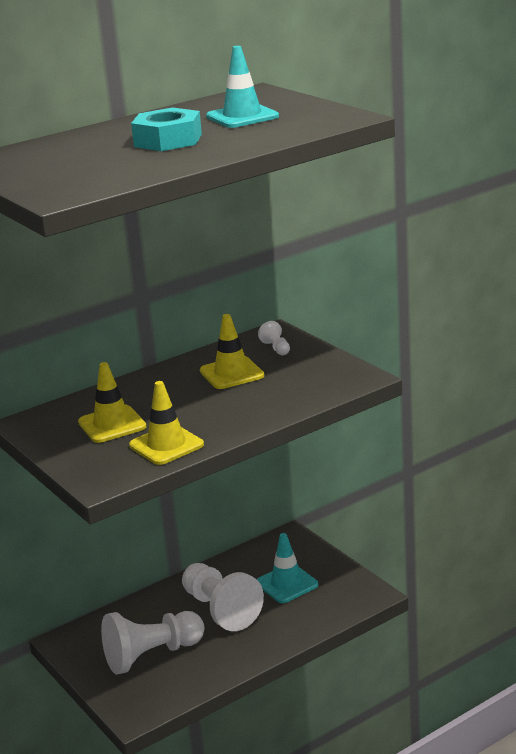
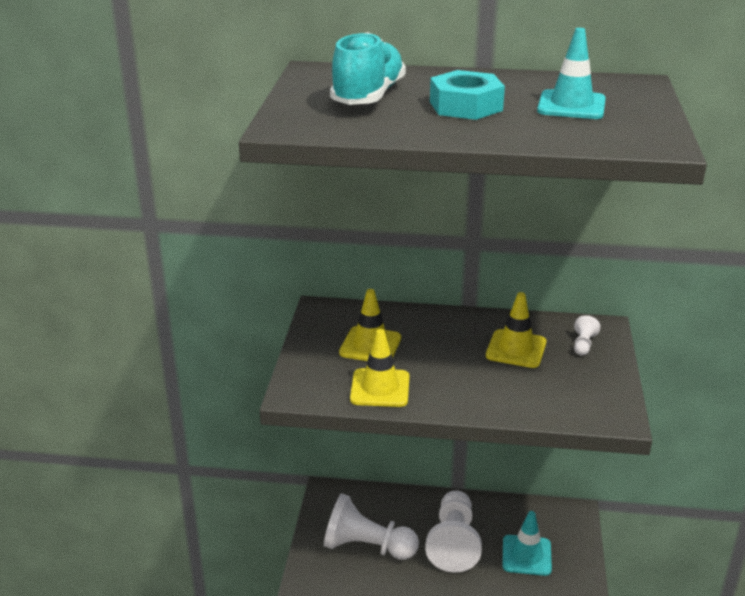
camera: 40 degrees right, 5 degrees up
(76, 159) = (368, 97): none -> turquoise shoe

